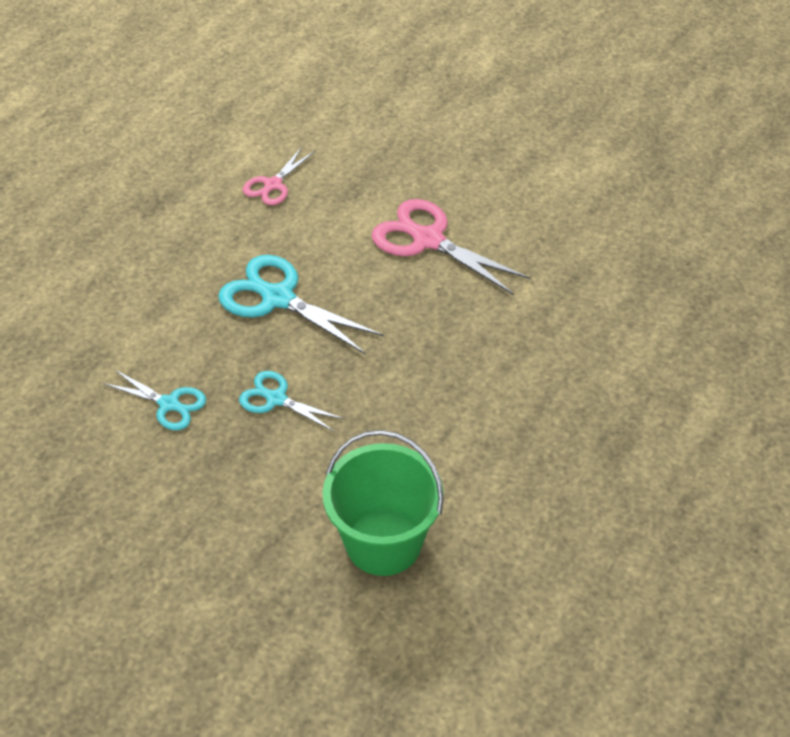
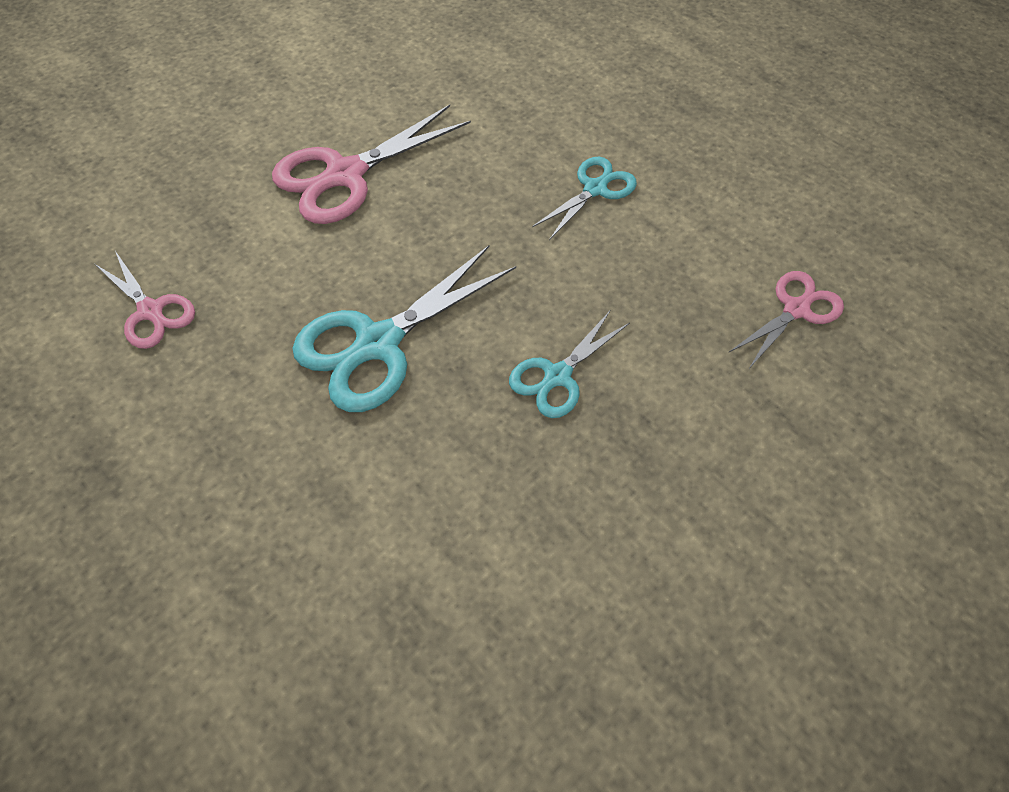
camera: 75 degrees left, 10 degrees up
(169, 404) = (531, 509): turquoise scissors -> turquoise scissors (595, 189)
(383, 542) = (796, 309): green bucket -> pink scissors

